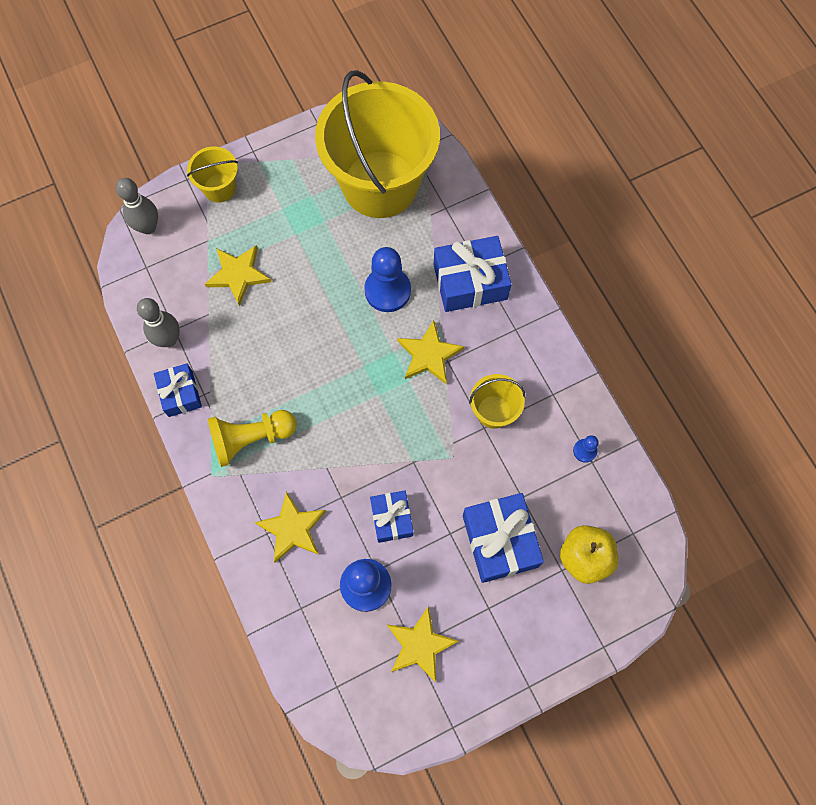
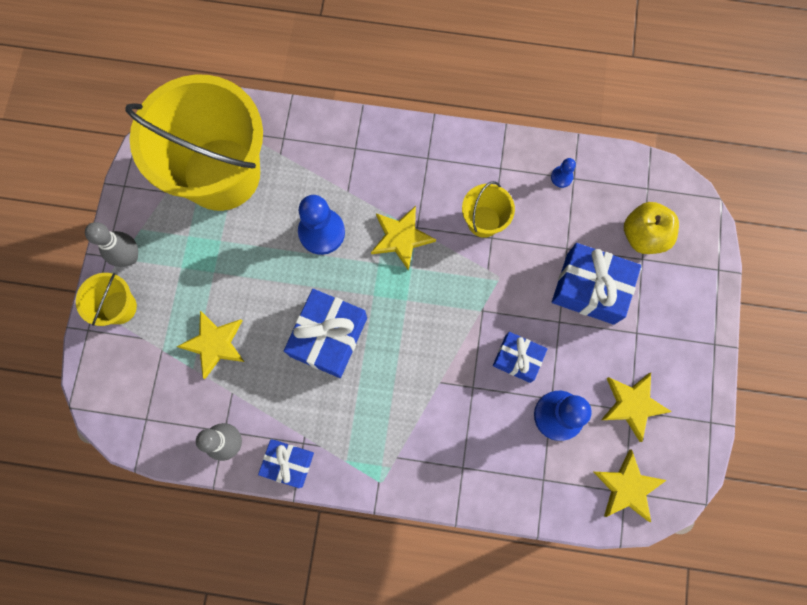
camera: 55 degrees left, 5 degrees up
(148, 227) = (108, 393): grey bowling pin -> grey bowling pin (129, 257)
(251, 439) = (371, 428): yellow pawn -> none
(292, 528) = (472, 444): yellow star -> yellow star (627, 487)
(470, 282) = (362, 164): blue gift -> blue gift (328, 337)

